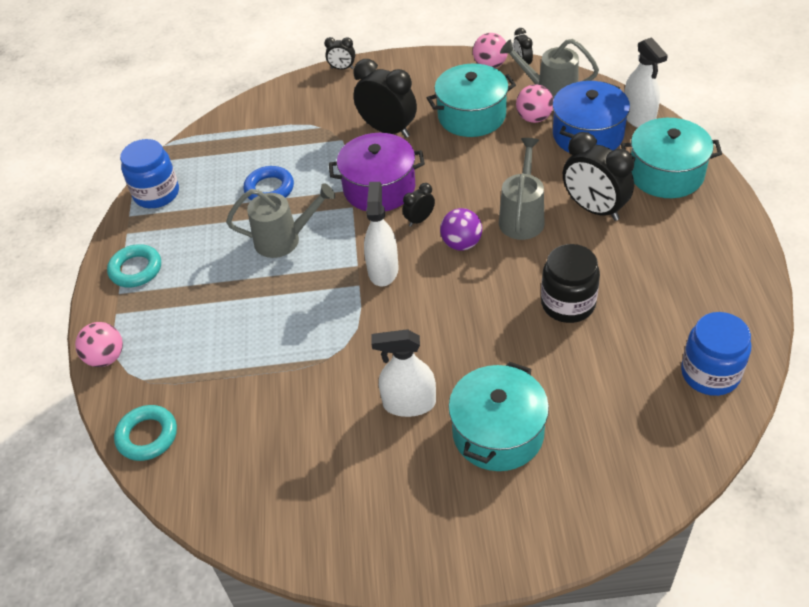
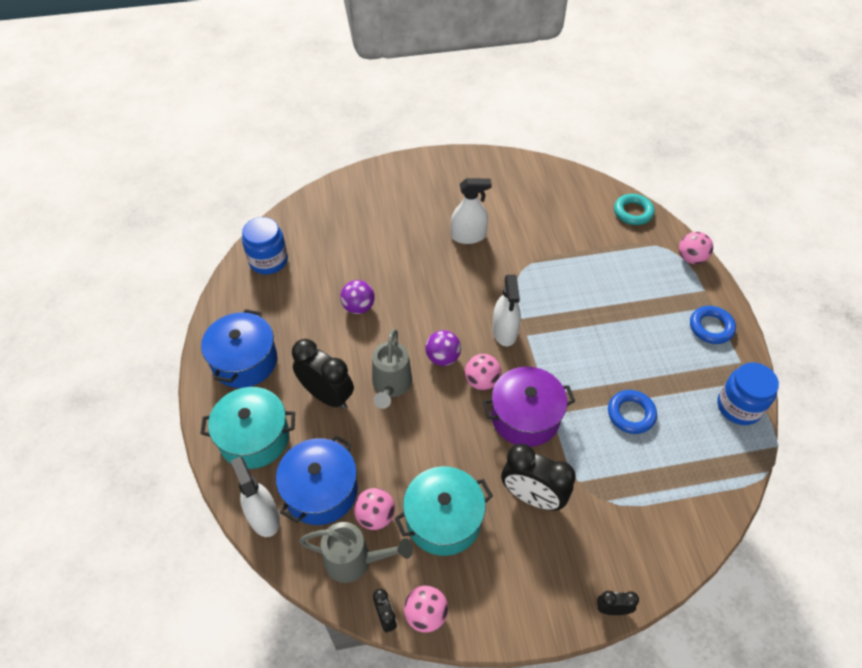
camera: 170 degrees right, 5 degrees up
(136, 269) = (711, 327): turquoise ring -> blue ring
(284, 240) = (596, 358): grey watering can -> none
(419, 220) = (482, 381): black clock -> pink ball
(498, 432) = (410, 222): turquoise pot -> none
(568, 304) = (358, 307): black jar -> purple ball
(701, 244) = (244, 361): none -> blue pot

